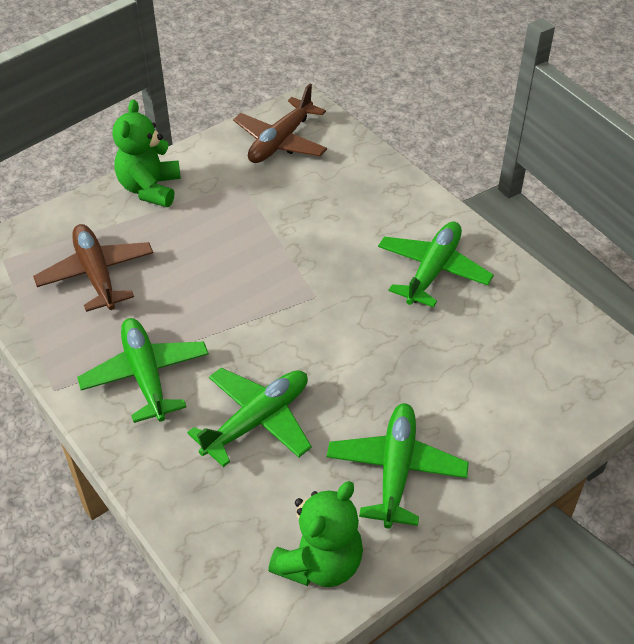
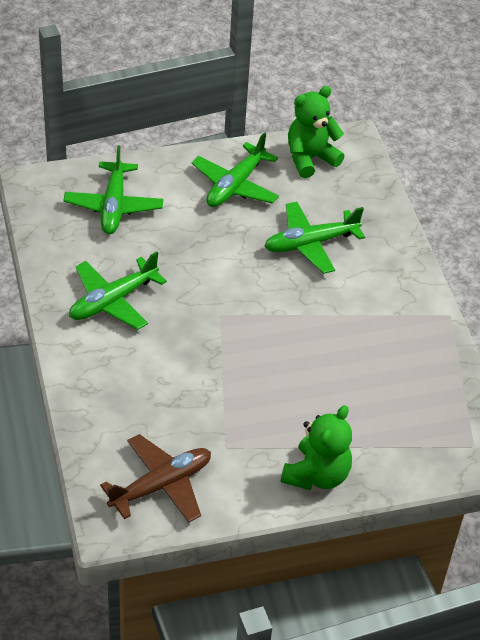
camera: 160 degrees left, 0 degrees up
(96, 274) = (393, 399): brown plane -> none
(146, 376) = (378, 301): green plane -> green plane (113, 206)

